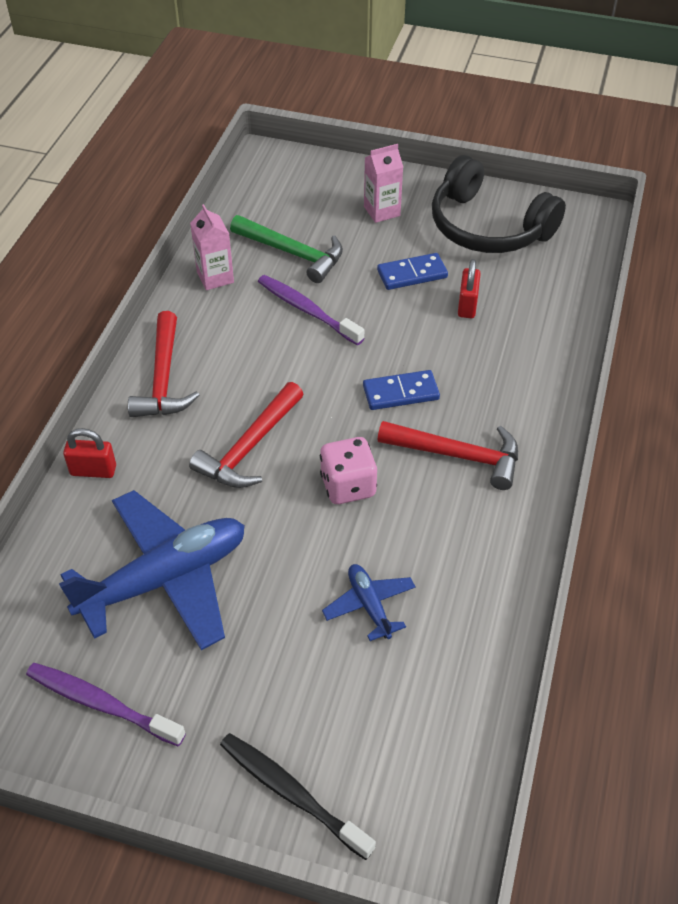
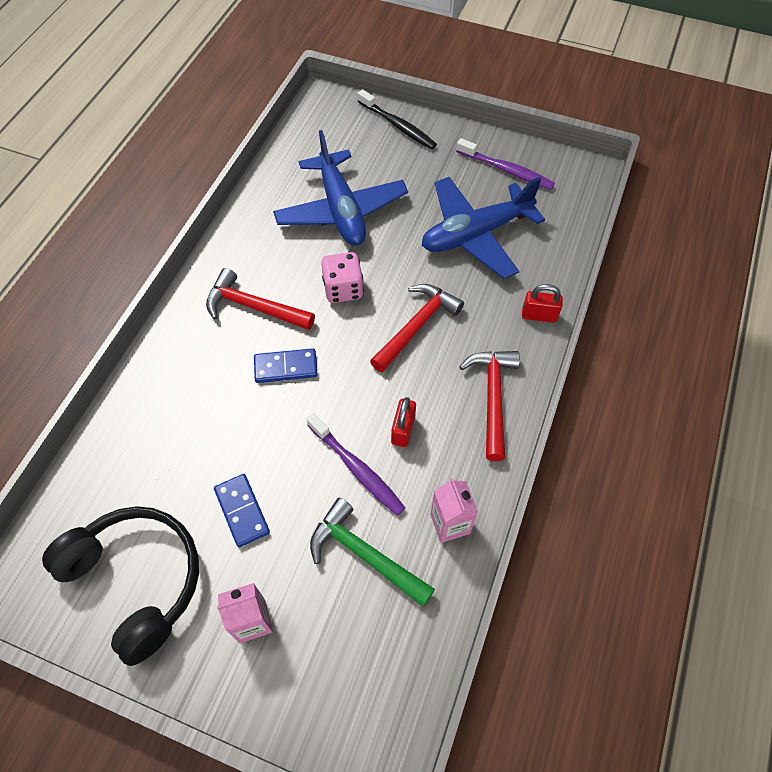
camera: 175 degrees left, 10 degrees up
(369, 605) = (341, 210): blue plane -> blue plane, size x2.12
(412, 274) = (242, 511): blue domino -> blue domino turned 75 degrees clockwise
(467, 305) = (198, 462): red padlock -> red padlock (403, 430)

